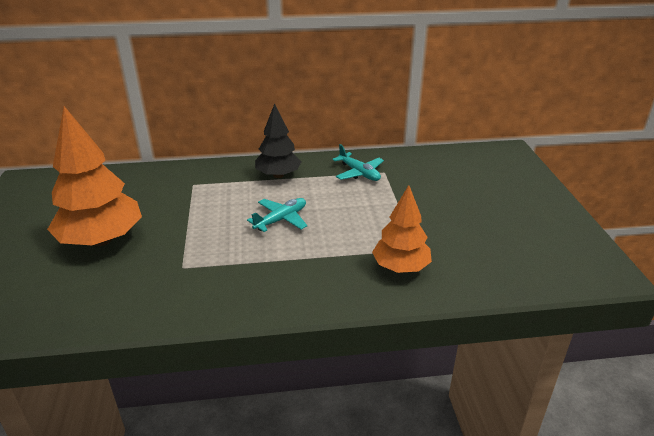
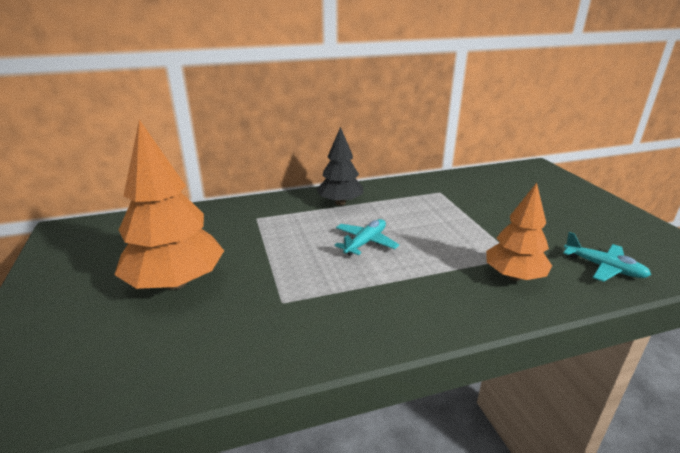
camera: 10 degrees left, 5 degrees down
(359, 173) = (417, 194): turquoise plane -> turquoise plane (604, 268)

